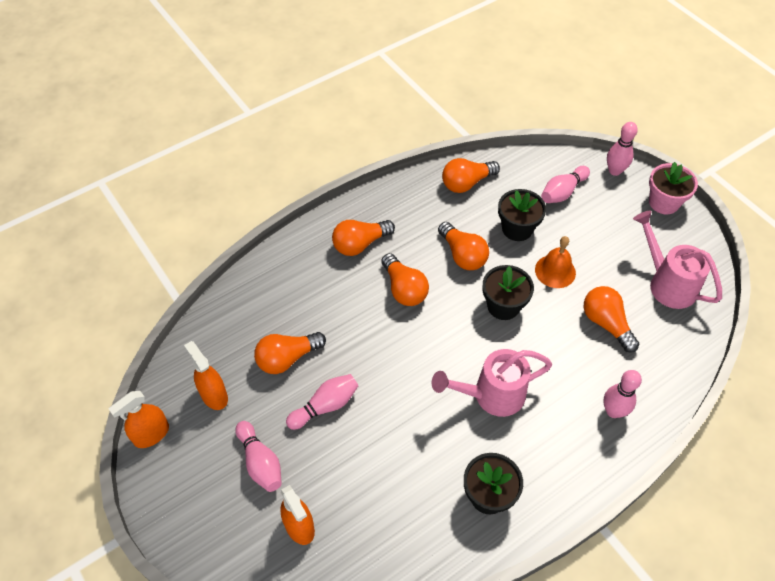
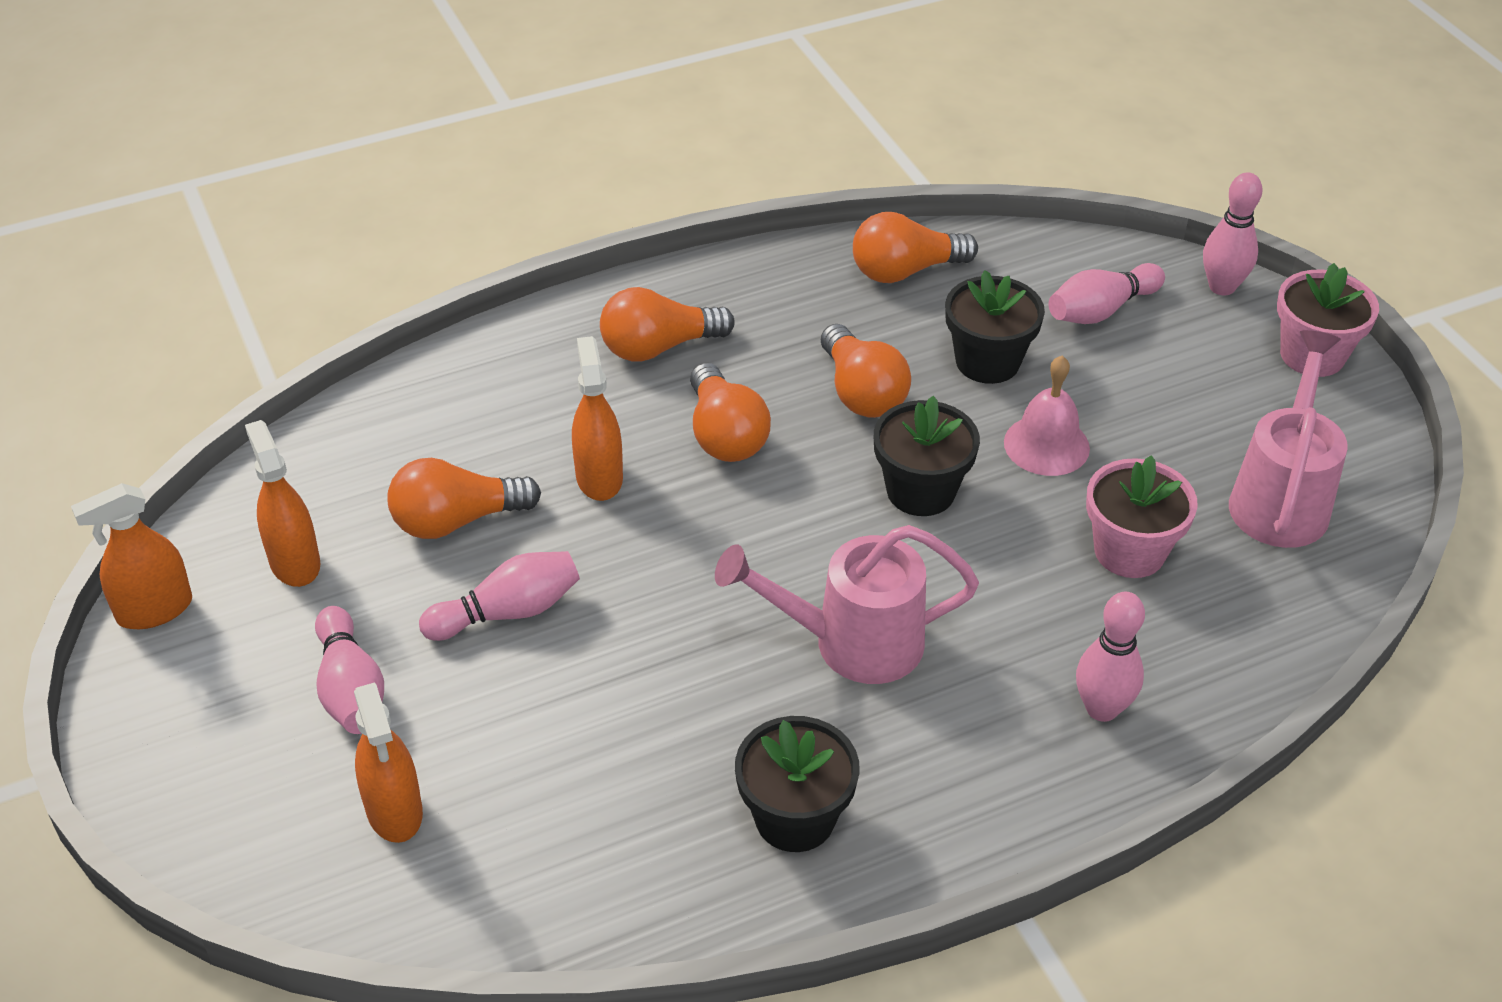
camera: 10 degrees right, 10 degrees down
(350, 323) = (599, 477): none -> orange spray bottle
(555, 271) = (1046, 445): orange bell -> pink bell
(606, 323) = (1129, 551): orange light bulb -> pink flower pot
(667, 283) = (1281, 498): pink watering can -> pink watering can turned 45 degrees clockwise

